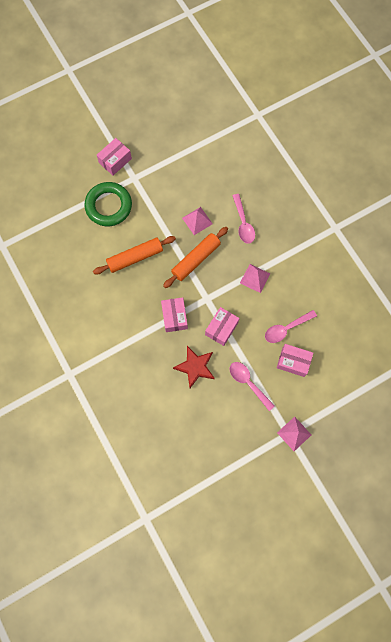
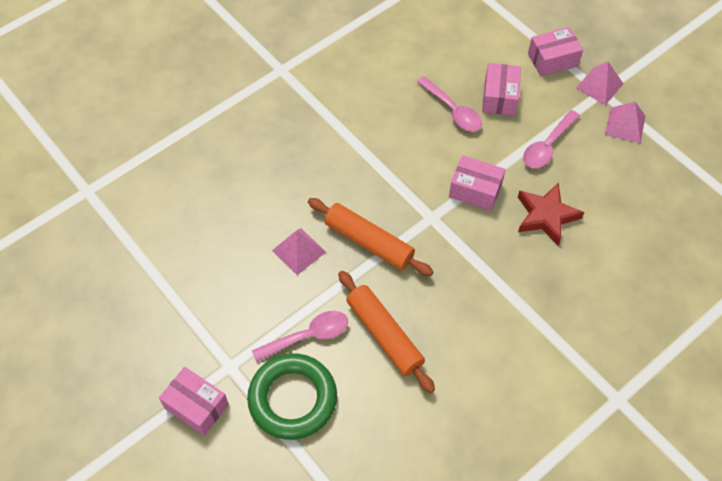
camera: 100 degrees left, 15 degrees down
(174, 317) = (474, 257): pink box -> pink box (552, 60)
(243, 223) = (293, 185): pink spoon -> pink spoon (308, 336)
(255, 278) = (383, 158): pink pyramid -> pink pyramid (625, 125)

